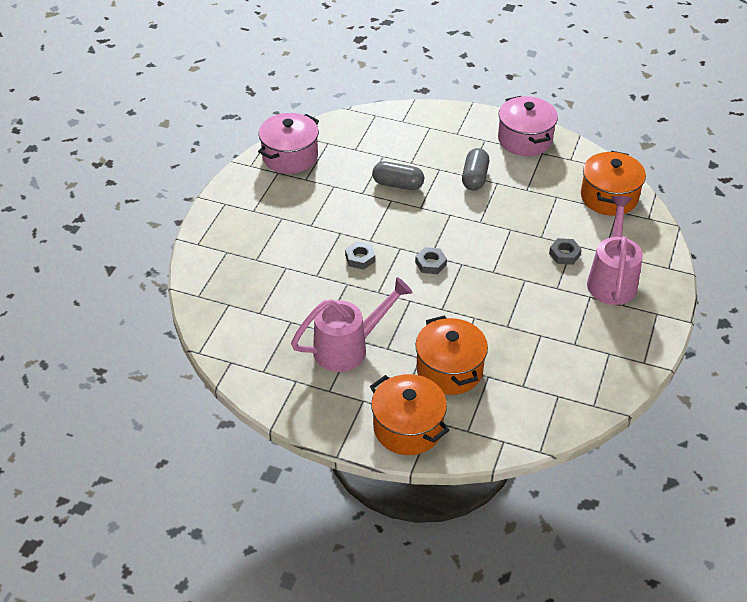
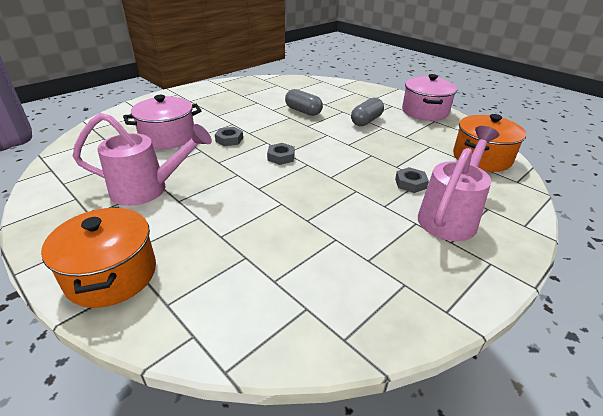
camera: 25 degrees right, 10 degrees down
(290, 156) = (245, 85): pink pot -> pink pot (168, 137)
(449, 370) = (213, 237): orange pot -> none

